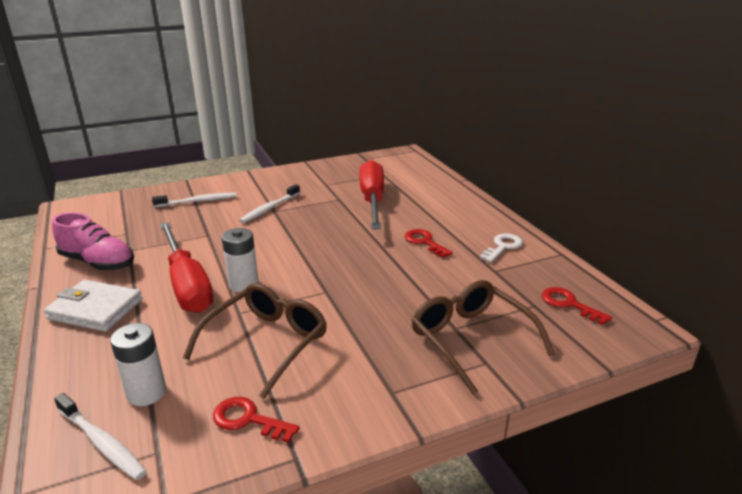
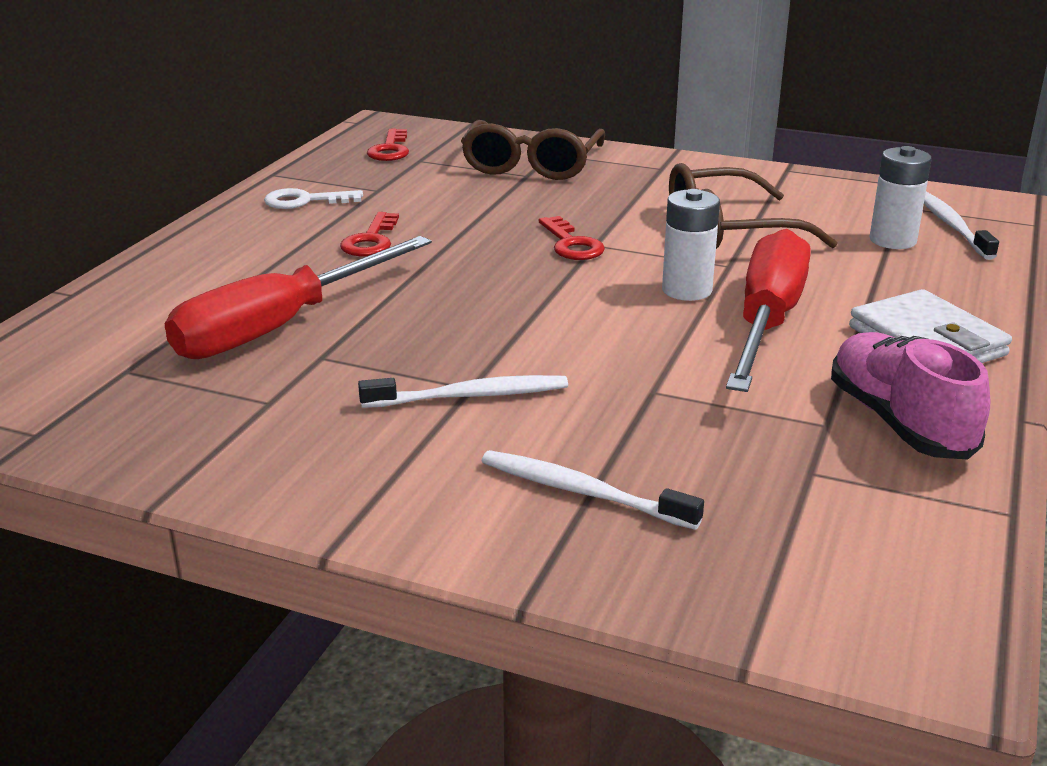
camera: 135 degrees left, 0 degrees up
(248, 420) = (805, 195): red key -> red key (571, 244)

